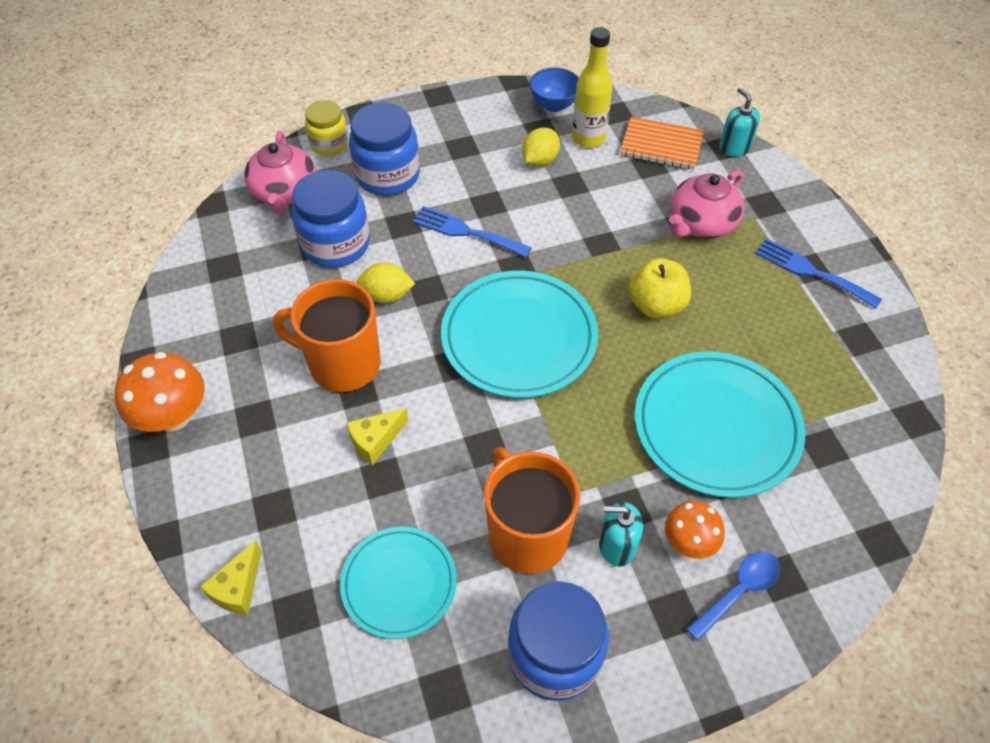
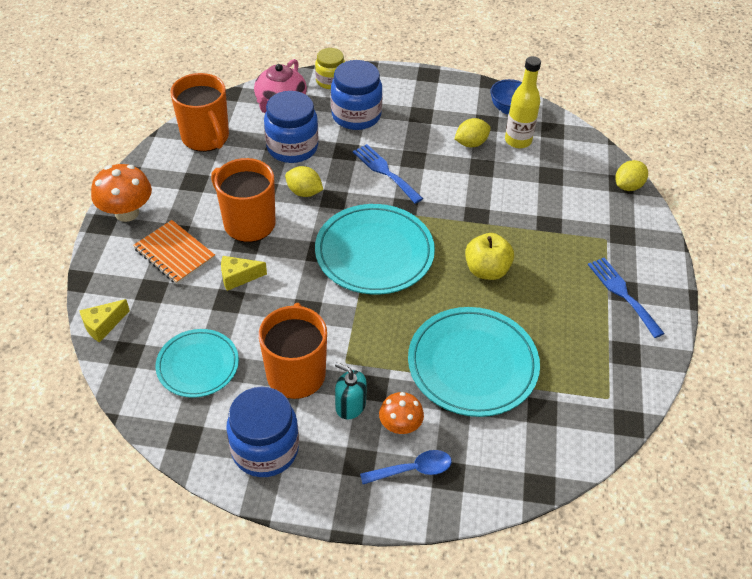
camera: 25 degrees right, 5 degrees down
(218, 273) = (206, 138): none -> orange mug
(661, 145) = (570, 165): orange notebook -> orange notebook (174, 253)
(701, 223) = (561, 229): pink teapot -> none
(734, 147) = (628, 186): turquoise soap dispenser -> yellow lemon

